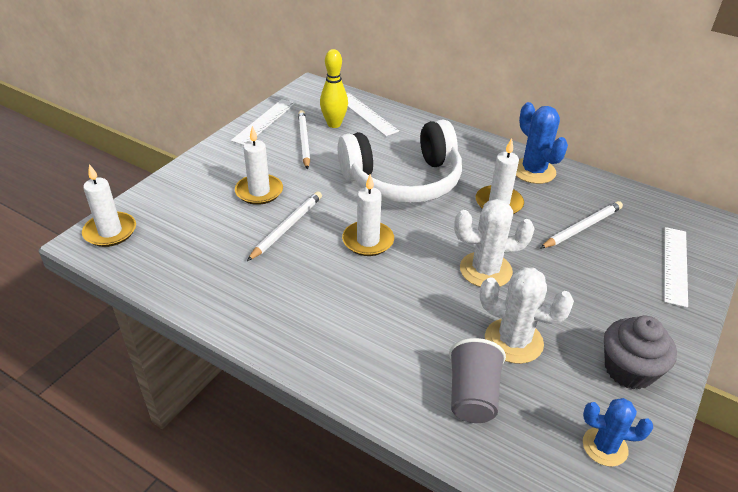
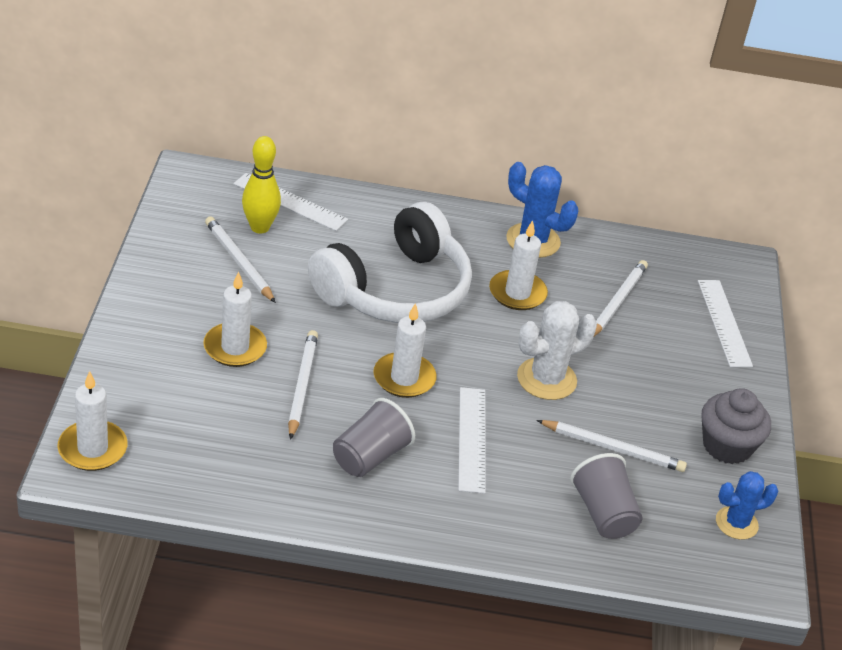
camera: 30 degrees left, 0 degrees up
(264, 121) = (166, 244): white ruler -> white ruler (472, 439)
(300, 290) = (370, 456): none -> grey cup
(513, 341) = (612, 448): white cactus -> white pencil

